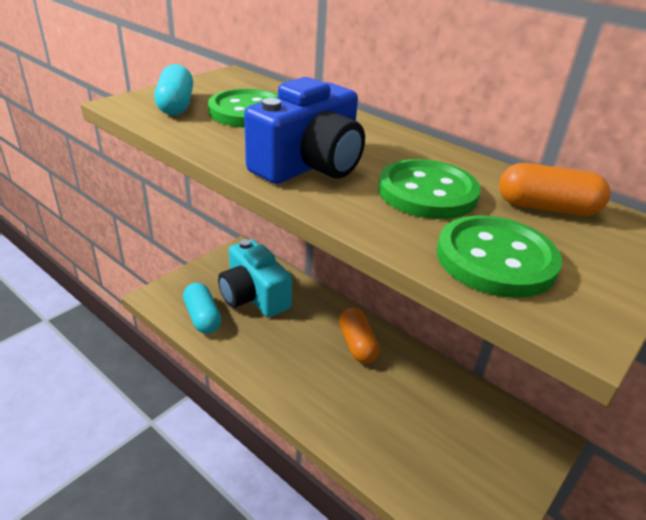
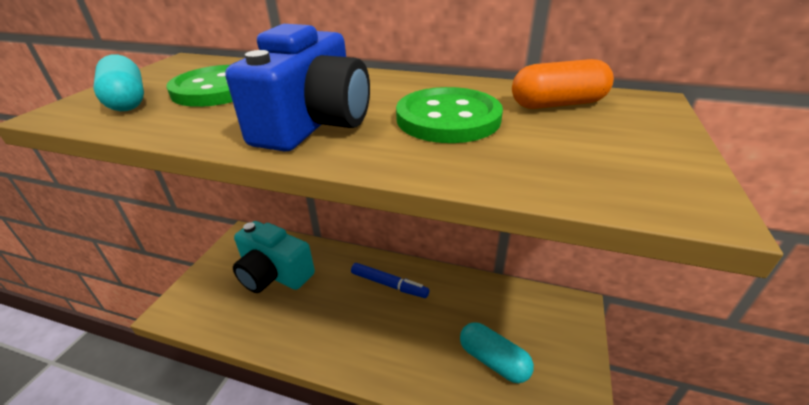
camera: 20 degrees left, 0 degrees up
(202, 317) = (229, 314): turquoise capsule -> turquoise capsule (493, 360)
(357, 344) = (389, 284): orange capsule -> blue marker
(495, 259) = (561, 162): green button -> none

